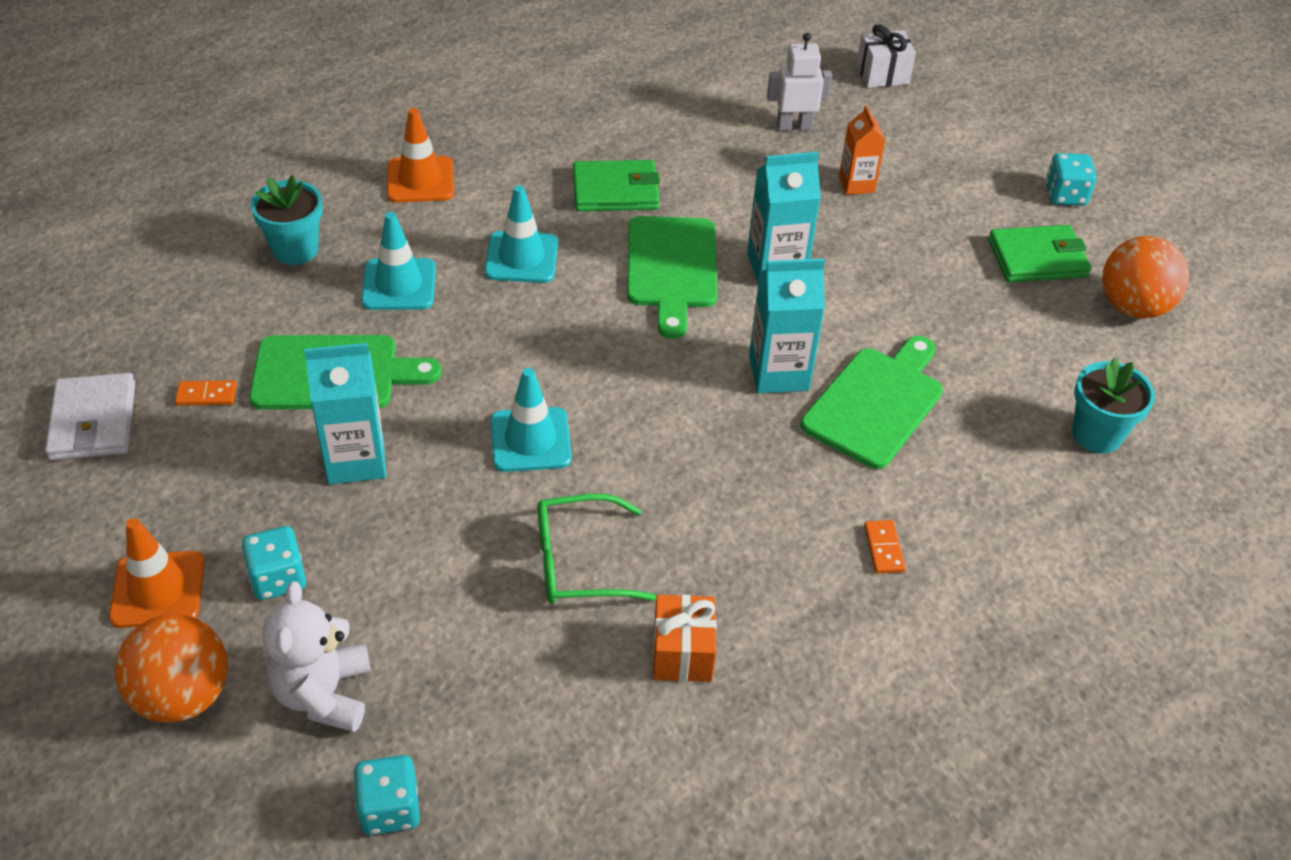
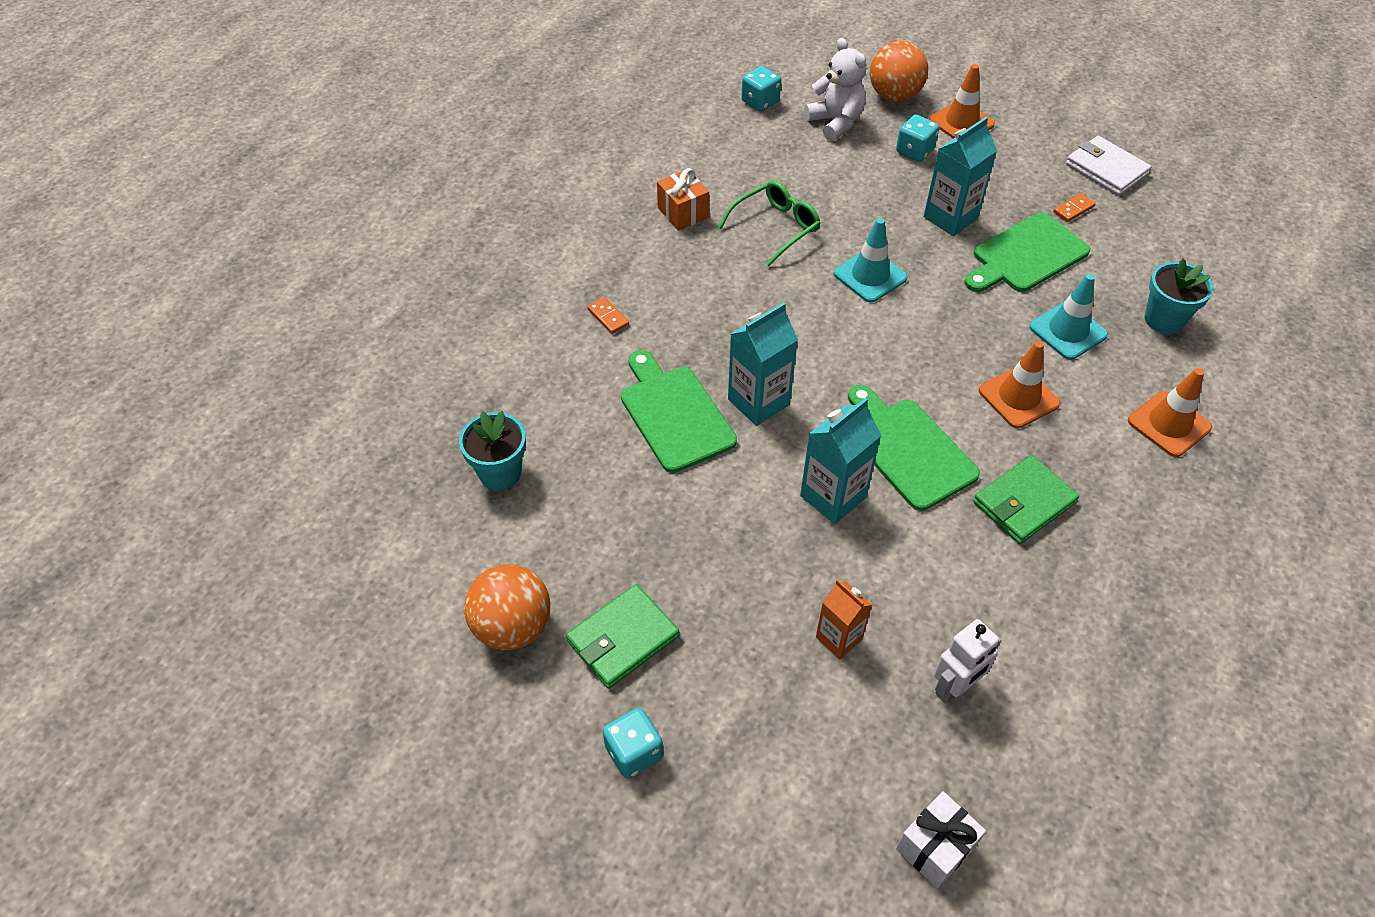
camera: 150 degrees right, 5 degrees up
(521, 258) = (1018, 397): turquoise traffic cone -> orange traffic cone
(876, 403) = (674, 414): green cutting board -> green cutting board turned 150 degrees clockwise

